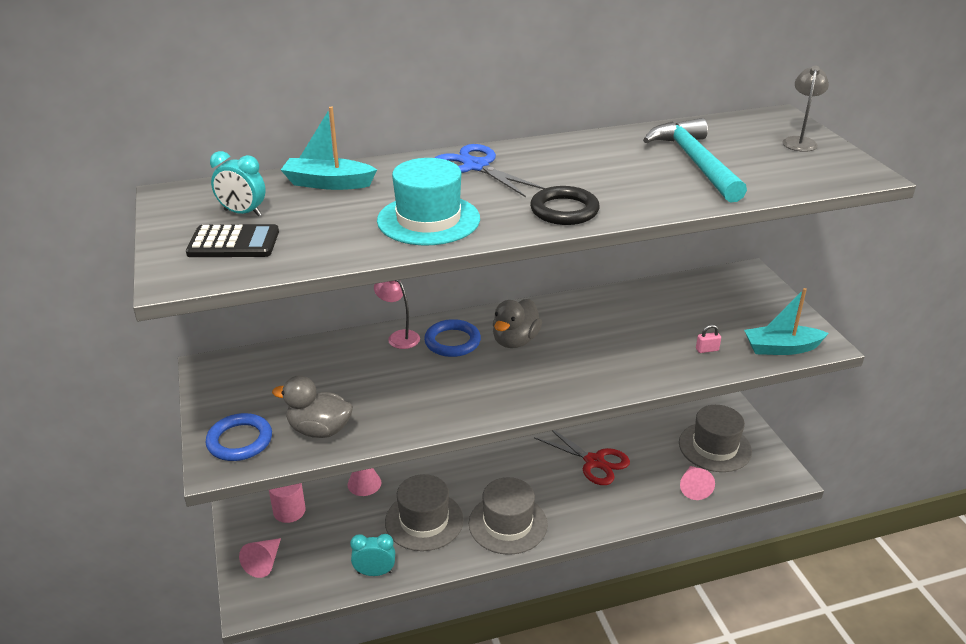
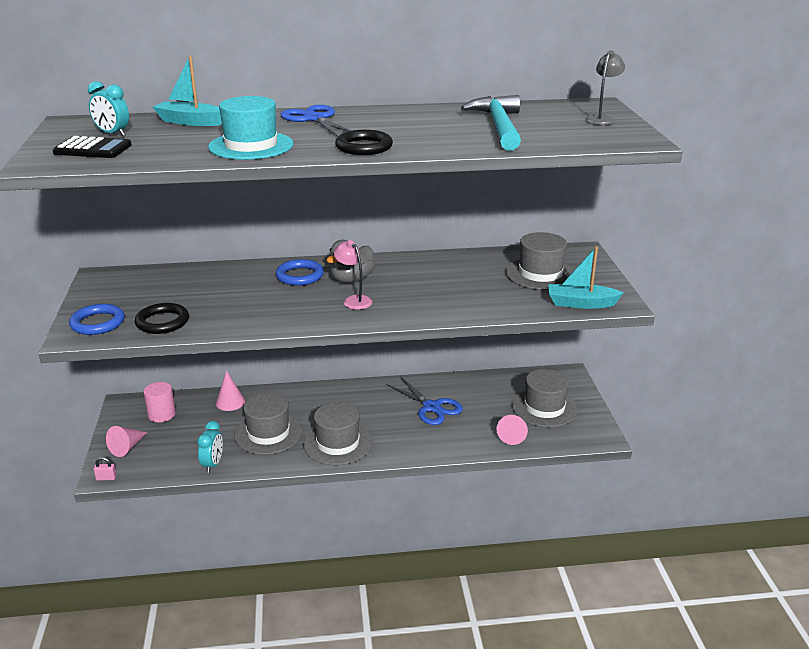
camera: 10 degrees right, 5 degrees down
(319, 430) = (162, 322): grey duck -> black ring
(375, 572) = (213, 464): turquoise clock -> turquoise clock turned 90 degrees clockwise
(399, 337) = (258, 269): pink lamp -> pink lamp (354, 300)
(594, 461) = (431, 407): red scissors -> blue scissors
(707, 350) = (513, 299): pink padlock -> pink padlock (106, 478)
(719, 310) = (540, 274): none -> grey hat

